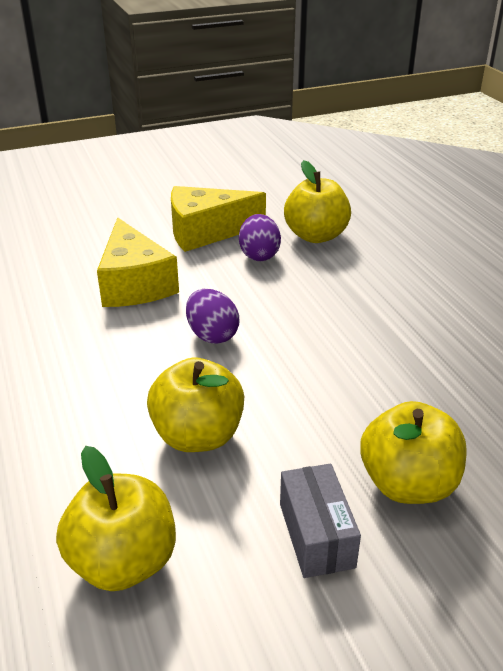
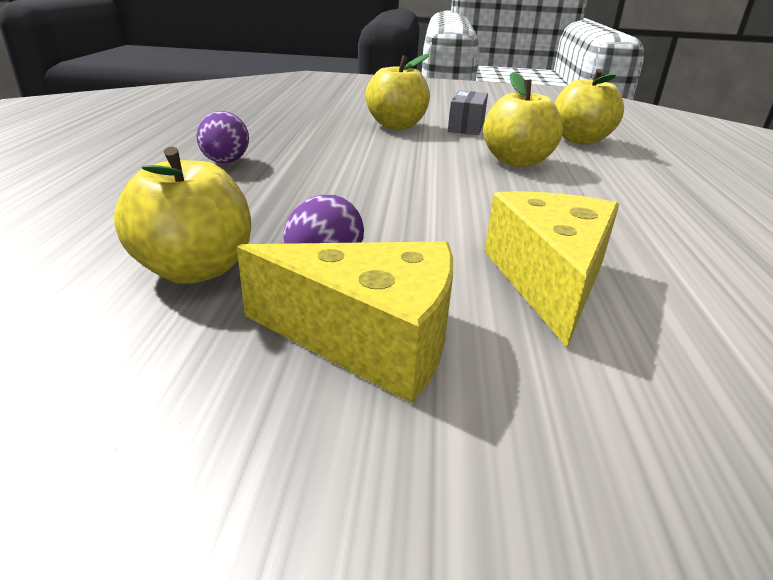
camera: 155 degrees left, 5 degrees down
(212, 335) = (468, 204): purple egg -> purple egg (225, 162)

